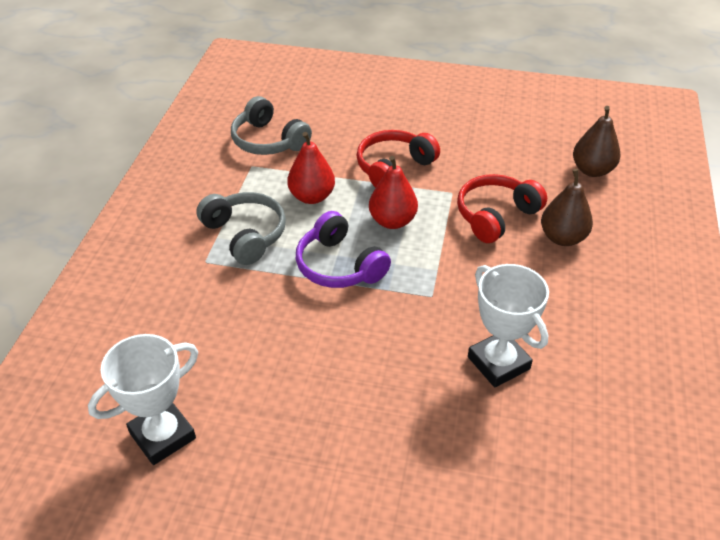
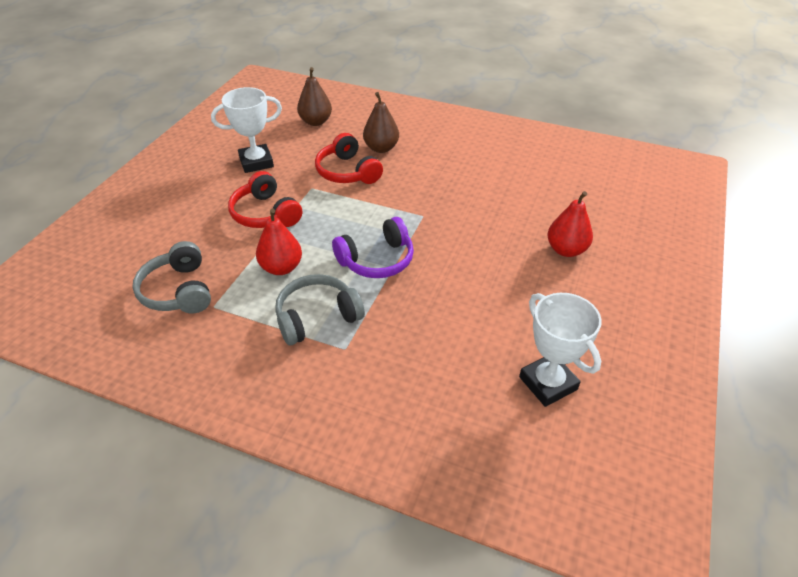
camera: 80 degrees left, 0 degrees up
(268, 141) = (178, 291): grey headphones -> grey headphones turned 105 degrees clockwise
(392, 221) = (333, 224): red pear -> red pear (566, 250)
(498, 363) = (490, 196): white trophy -> white trophy (256, 162)

